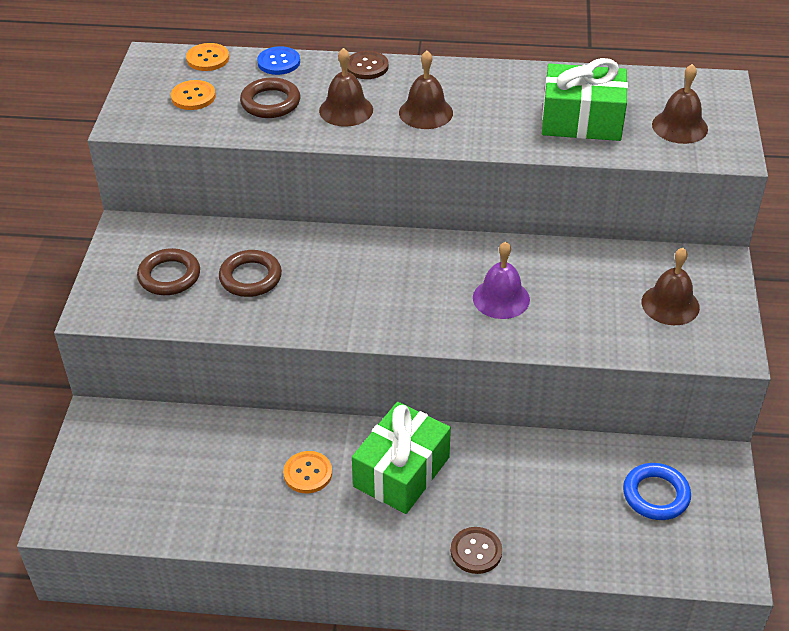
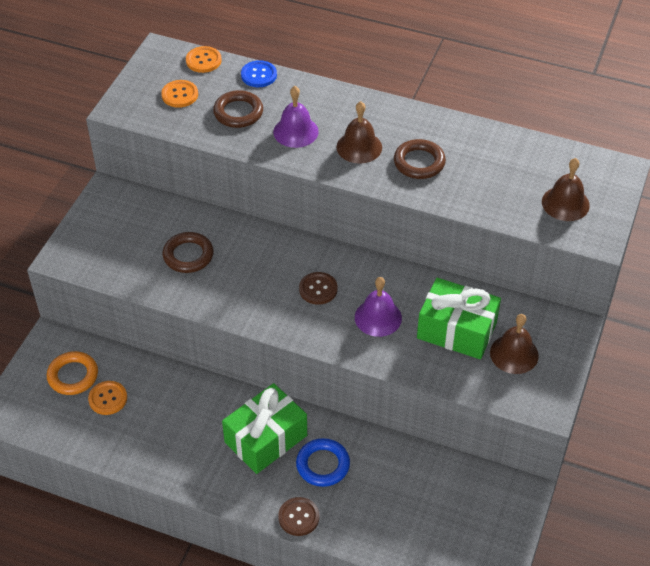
camera: 15 degrees right, 5 degrees up
(138, 453) = (73, 376): none -> orange ring
(169, 276) = (127, 240): brown ring -> brown ring (419, 162)
(308, 473) = (194, 422): orange button -> orange button (108, 398)
(346, 110) = (295, 131): brown bell -> purple bell
(367, 66) = (328, 93): brown button -> brown button (318, 289)
(581, 121) = (485, 181): green gift -> green gift (456, 330)
(656, 495) = (458, 507): blue ring -> blue ring (323, 465)

